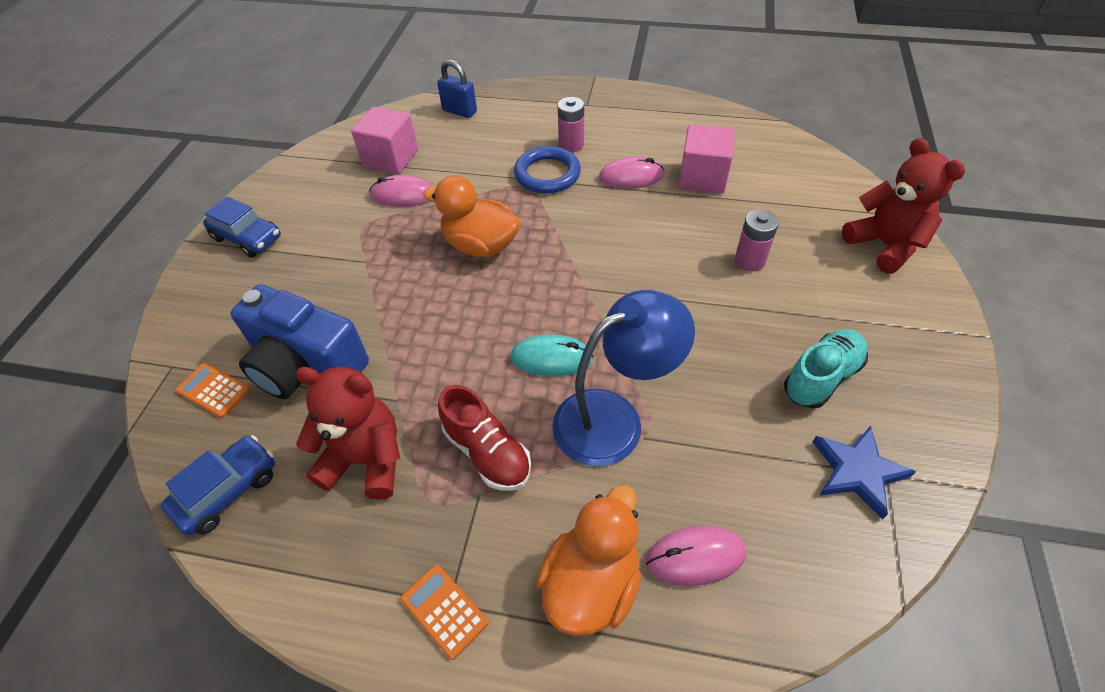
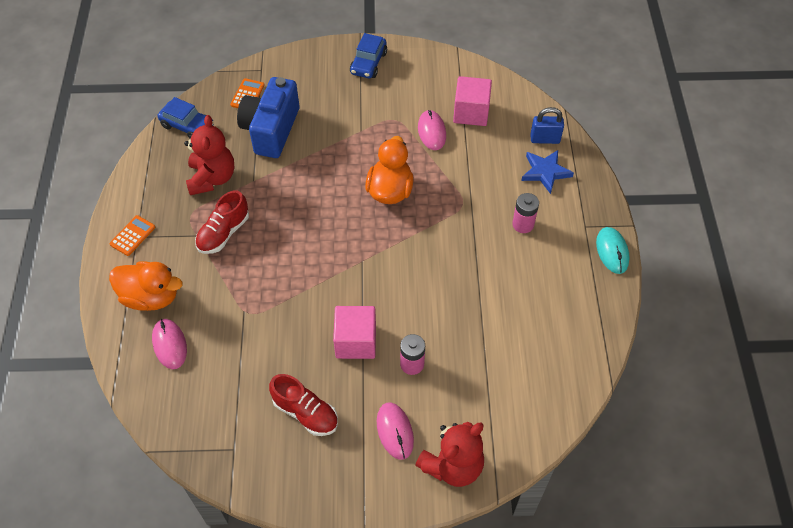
camera: 75 degrees right, 5 degrees up
(459, 111) = (545, 139): blue padlock -> blue padlock turned 75 degrees clockwise
(547, 174) = (480, 215): blue ring -> none
(551, 358) = (296, 252): turquoise mouse -> turquoise mouse (612, 251)
(614, 418) = (255, 293): blue lamp -> none
(631, 177) = (492, 273): pink mouse -> pink mouse (395, 431)
(702, 177) = (505, 325): pink cube -> pink cube (356, 341)
(821, 377) = (305, 412): turquoise shoe -> red shoe
(857, 472) = (233, 432): blue star -> blue star (545, 172)

